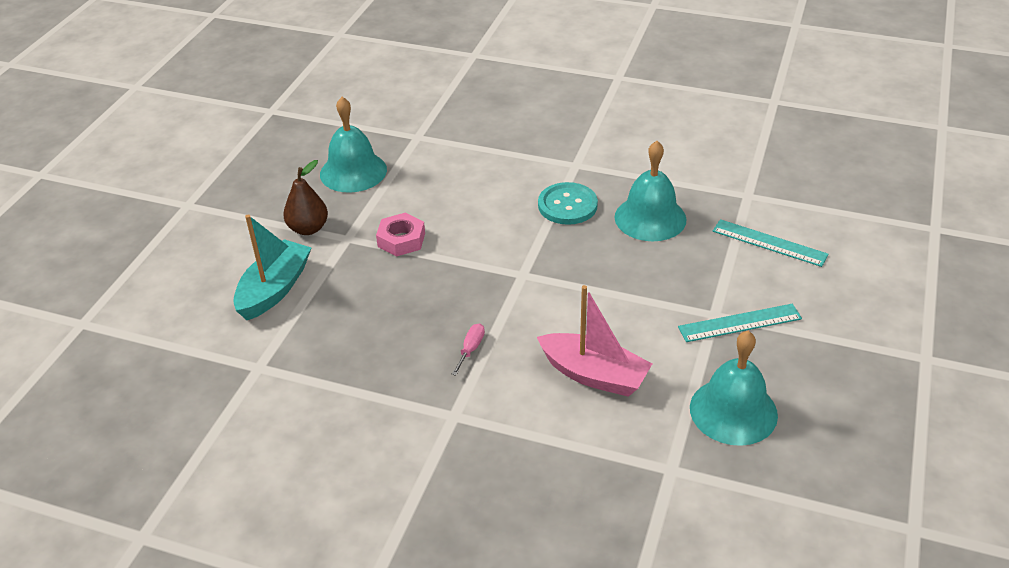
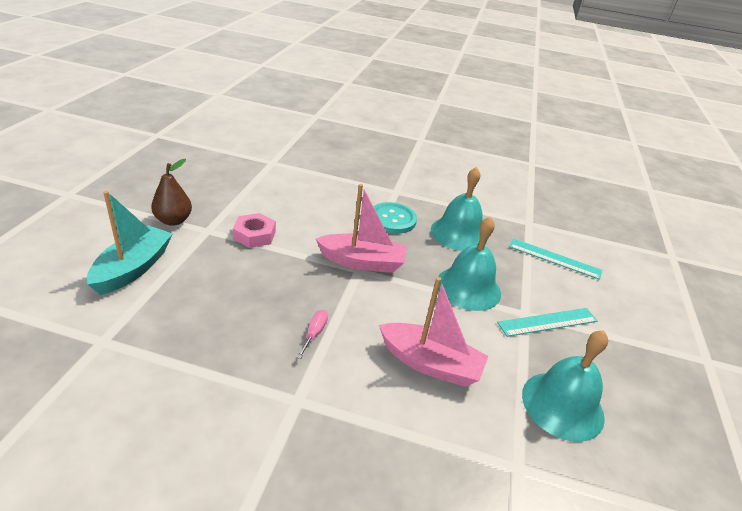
camera: 10 degrees left, 5 degrees down
(353, 171) = (218, 181): turquoise bell -> turquoise bell (468, 287)
(527, 264) = (362, 262): none -> pink boat

